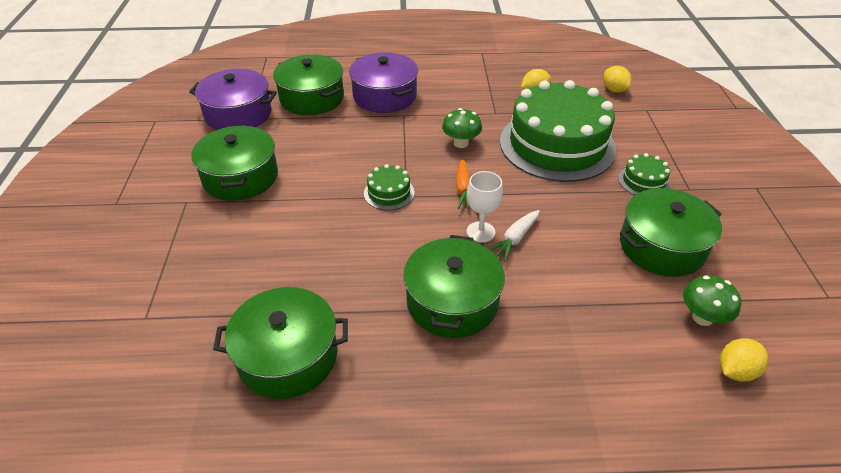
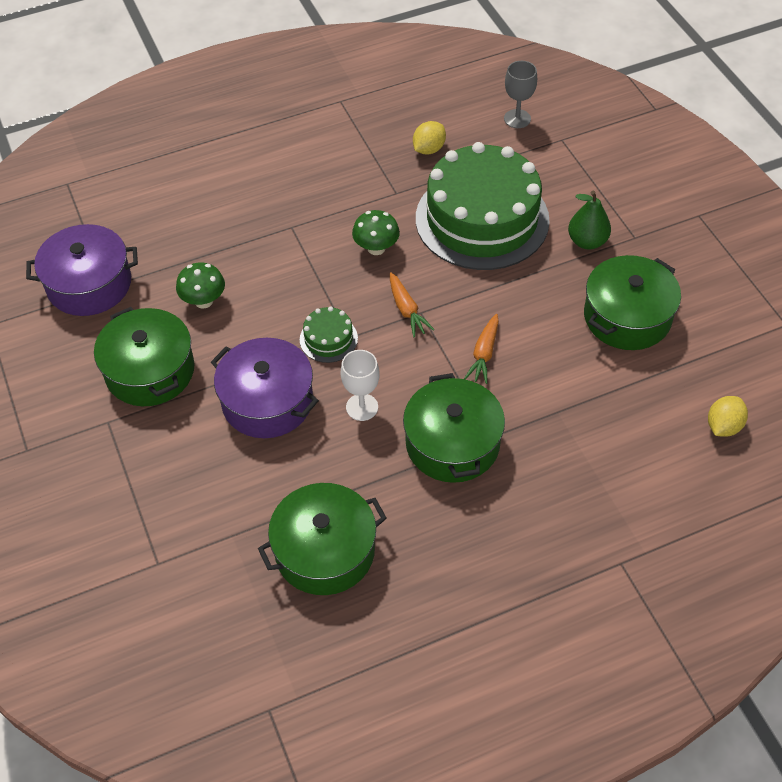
camera: 20 degrees left, 10 degrees up
(312, 98) = (167, 234): green pot -> none
(384, 96) = (254, 204): purple pot -> purple pot (267, 401)
(480, 232) = (446, 356): white goblet -> white goblet (362, 407)
(515, 239) = (484, 354): white carrot -> orange carrot
(614, 90) = (517, 119): yellow lemon -> grey goblet
(643, 181) = (587, 241): green cake -> green pear
(702, 317) = (683, 383): green mushroom -> green mushroom (204, 301)

